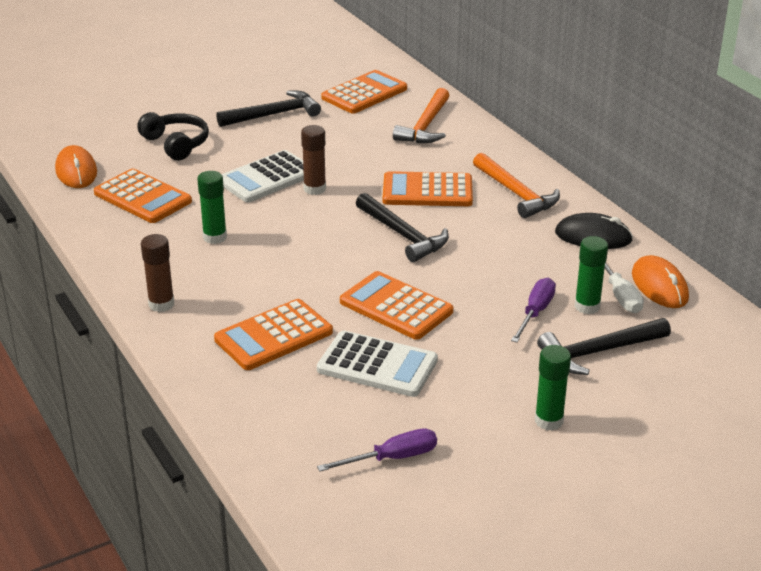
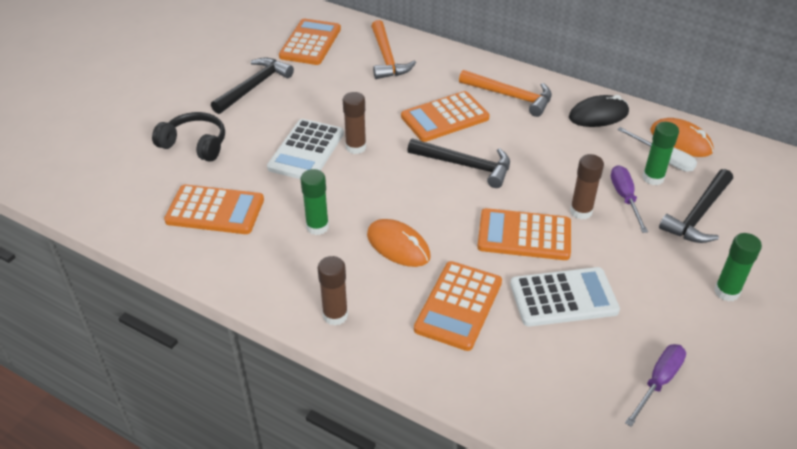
camera: 30 degrees left, 10 degrees up
(76, 171) = (126, 206): orange mouse -> orange mouse (398, 246)
(475, 308) = (581, 211): none -> brown glue stick

